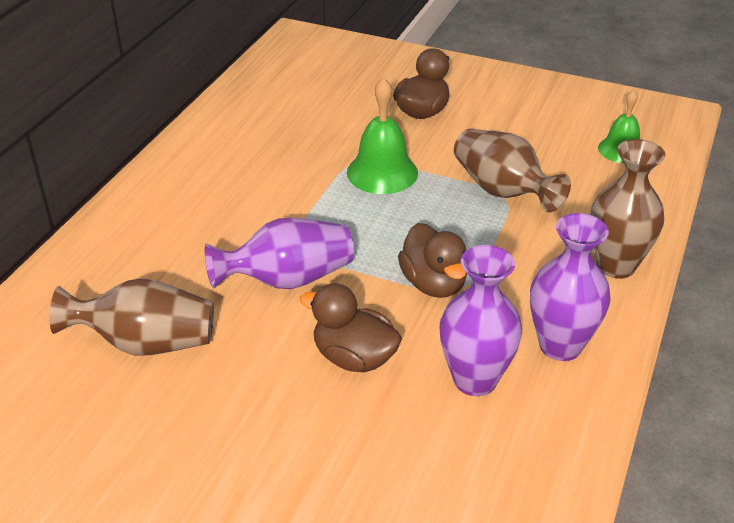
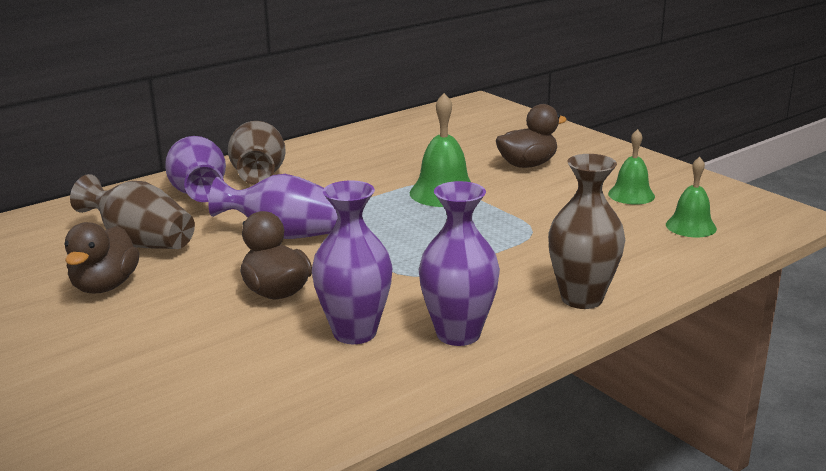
camera: 30 degrees right, 15 degrees down
(134, 250) = (198, 193): none -> purple vase
(433, 284) = (398, 267): brown duck -> brown duck (105, 286)
(502, 191) = (536, 227): brown vase -> brown vase (259, 175)
(543, 125) = (631, 195): none -> green bell

